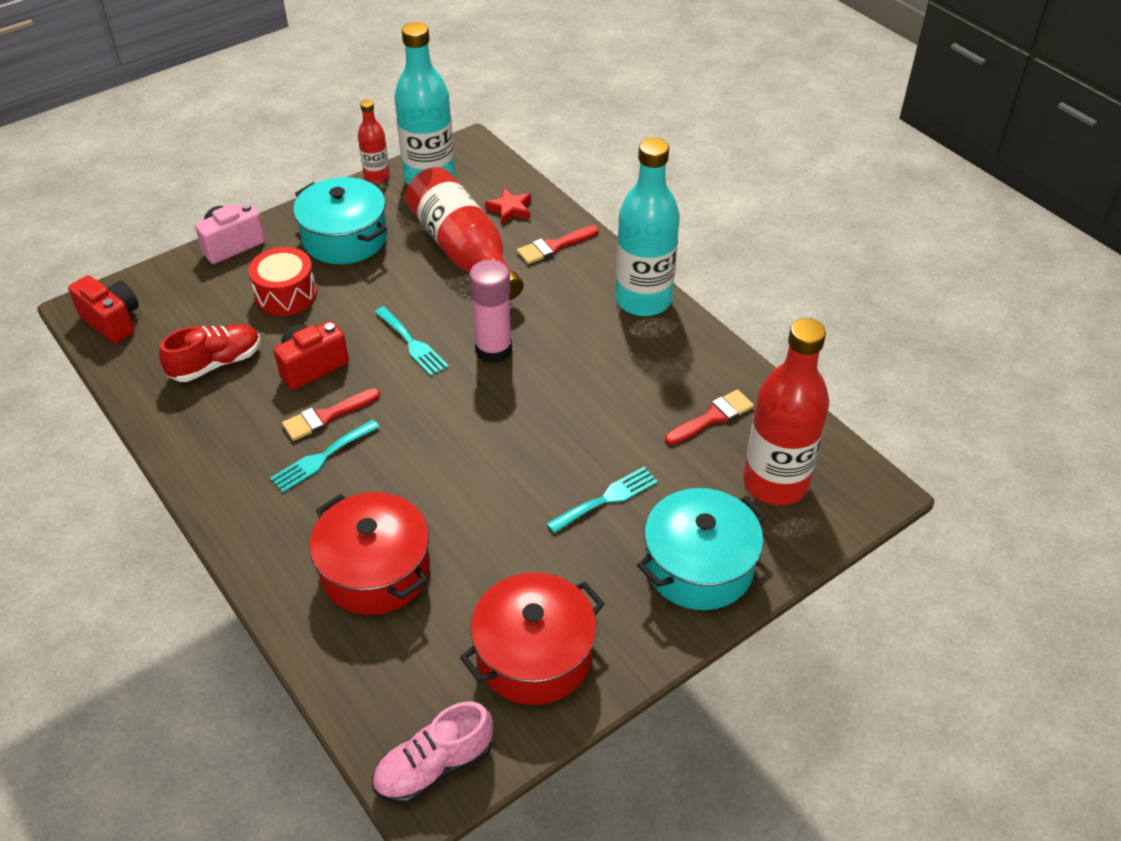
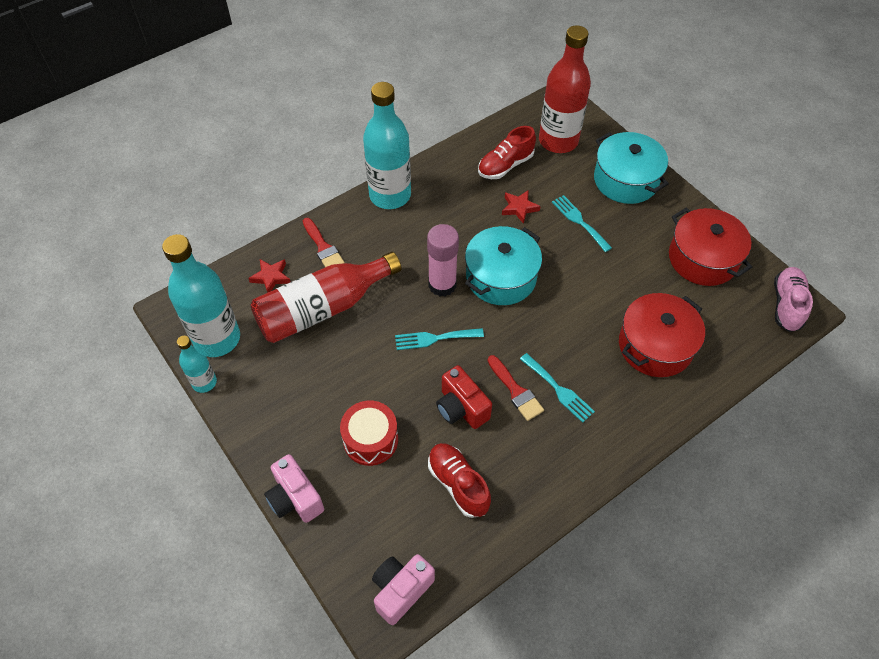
camera: 90 degrees left, 10 degrees up
(113, 321) = (401, 590): red camera -> pink camera
(345, 238) = (295, 400): turquoise pot -> turquoise pot (501, 277)
(377, 176) = (204, 382): red bottle -> turquoise bottle
(412, 344) = (434, 338): turquoise fork -> turquoise fork turned 150 degrees counterclockwise
(434, 767) = (786, 305): pink shoe -> pink shoe turned 135 degrees counterclockwise
(629, 430) = (519, 208): none -> red star
(712, 417) = (505, 165): red brush -> red shoe

